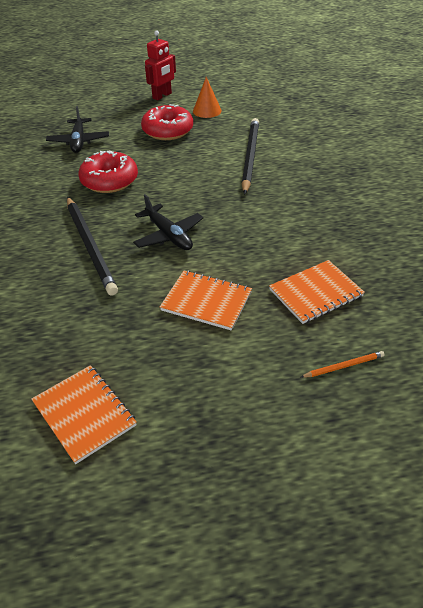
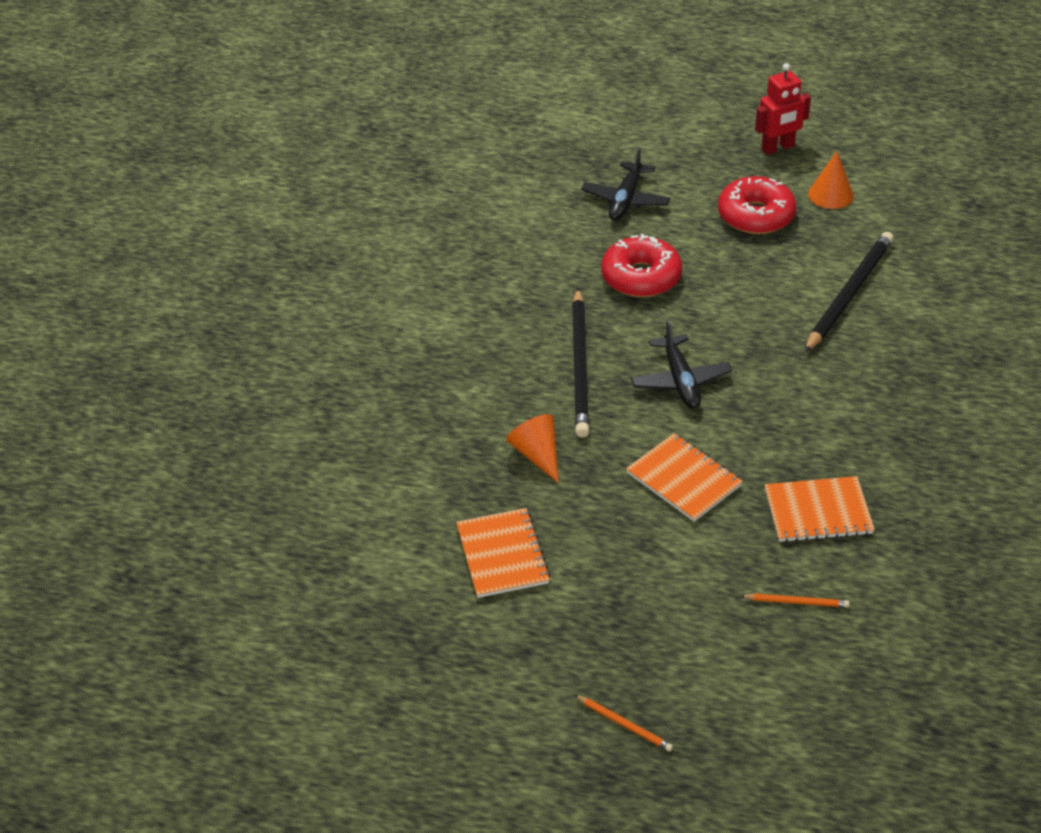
camera: 25 degrees right, 0 degrees up
(82, 319) = (537, 454): none -> orange cone
(269, 542) = (624, 724): none -> orange pencil

